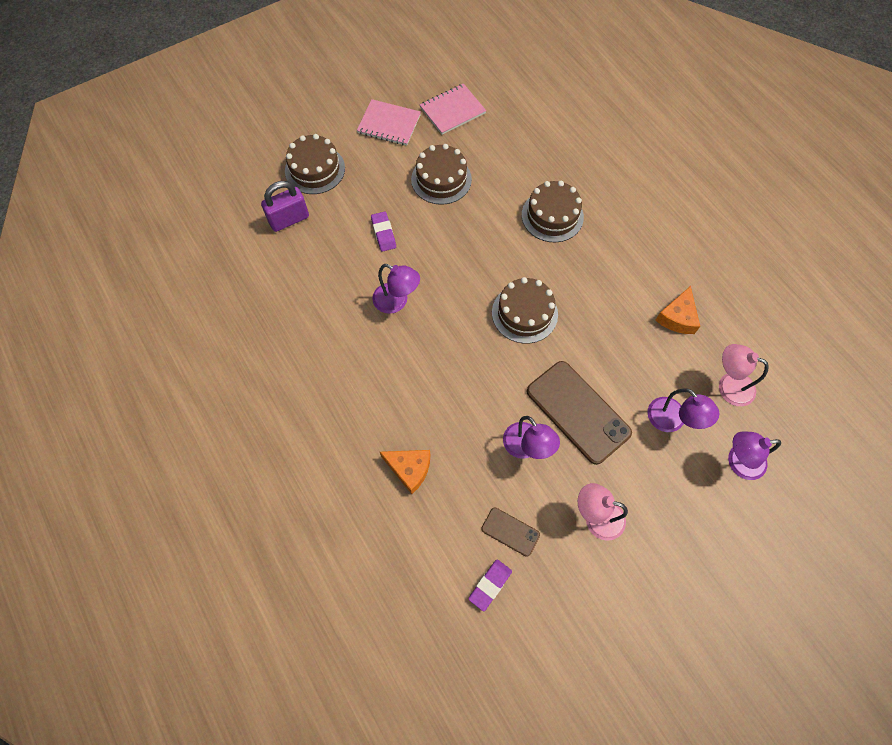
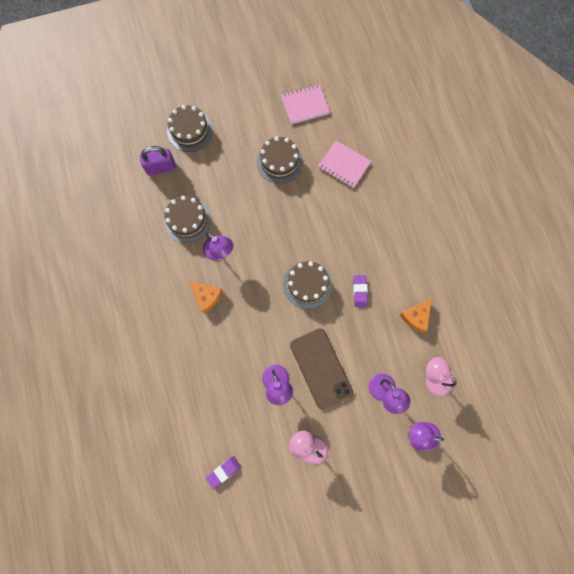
camera: 15 degrees right, 10 degrees up
(383, 233) = (225, 196): purple eraser -> purple eraser (359, 291)
(389, 124) = (254, 105): pink notebook -> pink notebook (344, 165)
(409, 469) = (194, 378): orange cheese -> orange cheese (207, 296)
(510, 531) = (248, 439): brown phone -> none
(552, 216) = (352, 212): brown cake -> brown cake (187, 220)

